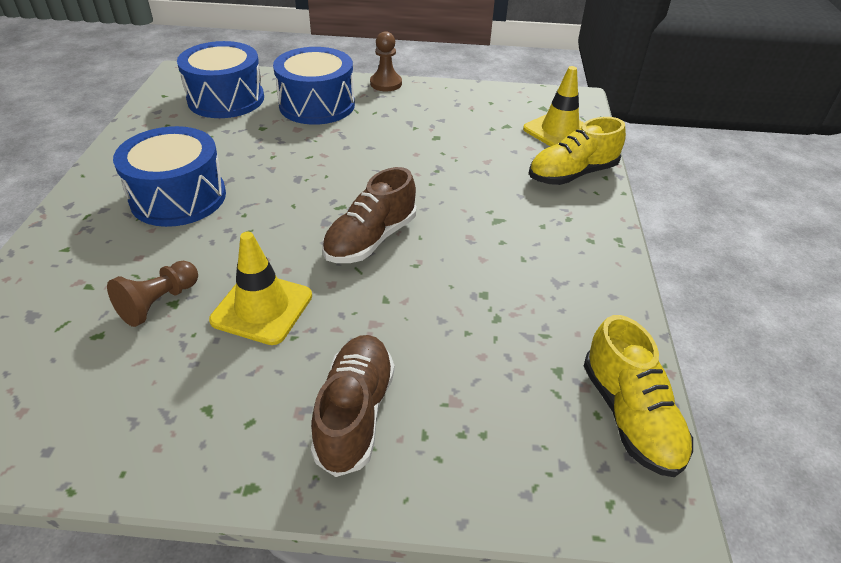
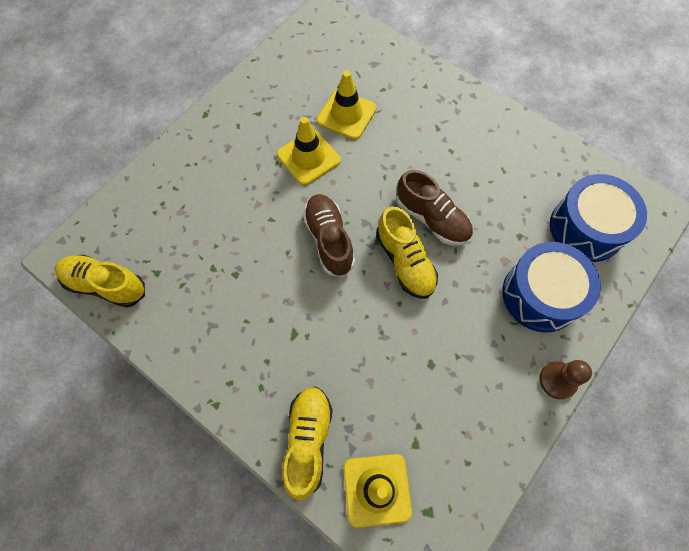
camera: 125 degrees right, 25 degrees up
(159, 303) = (346, 115): brown pawn -> yellow traffic cone
(178, 197) = (447, 152): blue drum -> none
(350, 180) = (405, 262): none -> yellow shoe
(355, 413) = (209, 167): brown shoe -> brown shoe (432, 219)

